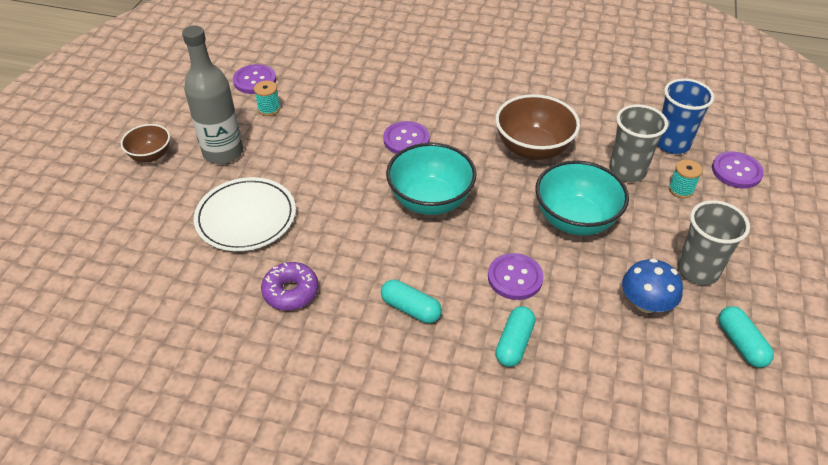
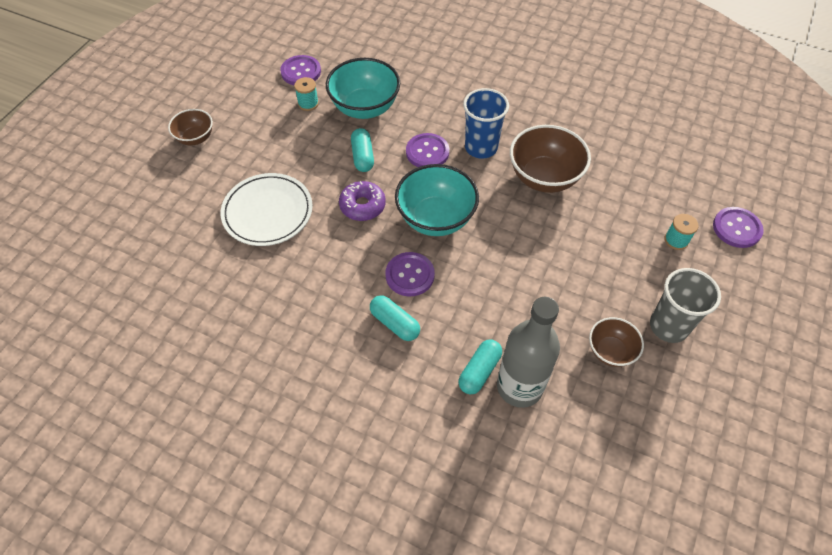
camera: 10 degrees right, 10 degrees up
(223, 152) = (259, 144): grey bottle -> grey bottle (519, 387)
(291, 292) = (293, 291): purple donut -> purple donut (362, 206)
(515, 278) = (495, 307): purple button -> purple button (410, 275)
(575, 220) = (566, 257): turquoise bowl -> turquoise bowl (365, 108)
(627, 171) = (629, 213): grey cup -> none
(646, 303) = (610, 351): blue mushroom -> brown bowl
(672, 144) = (681, 190): blue cup -> blue cup (481, 147)
(741, 343) = (689, 405): turquoise capsule -> turquoise capsule (363, 156)

